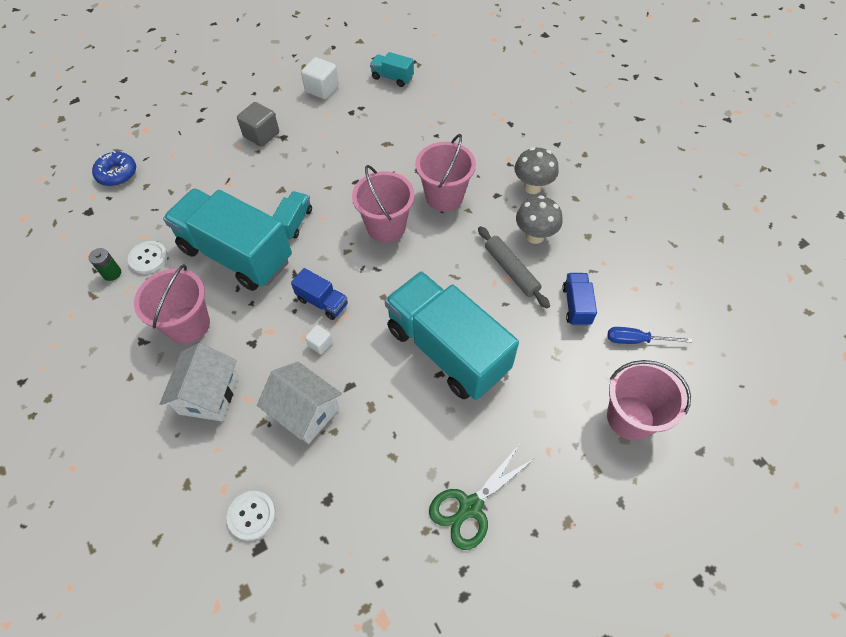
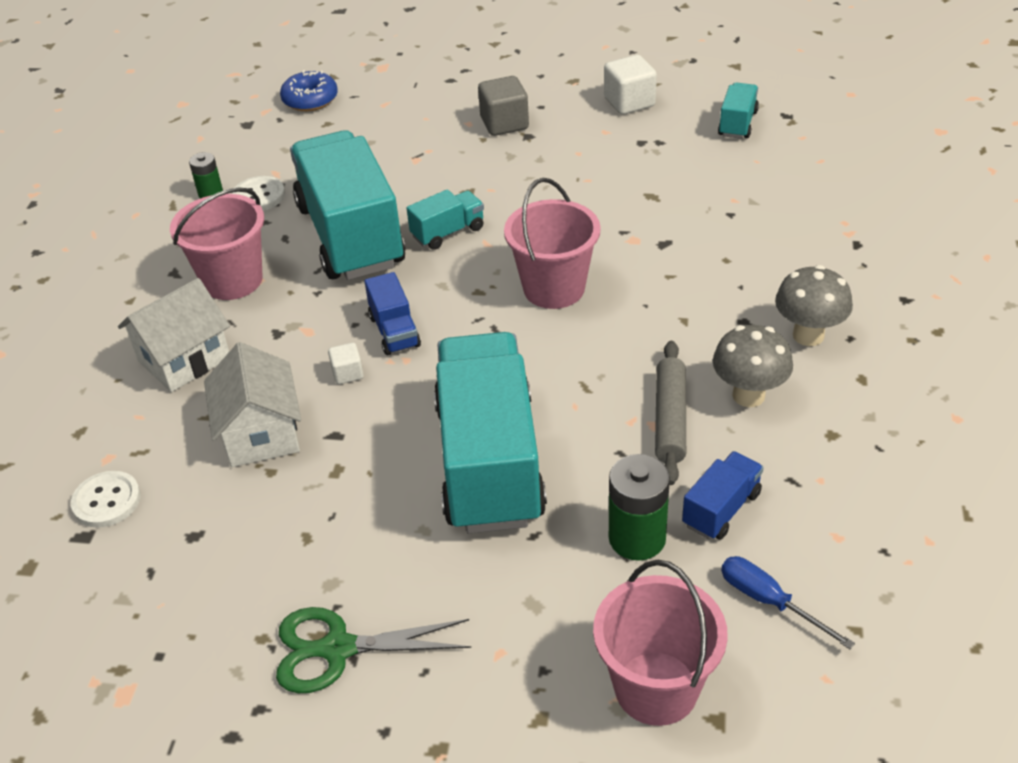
camera: 40 degrees right, 15 degrees down
(392, 78) = (737, 124): turquoise truck -> turquoise truck turned 45 degrees clockwise
(444, 196) = (666, 289): pink bucket -> none
(554, 345) = (637, 538): none -> green battery

